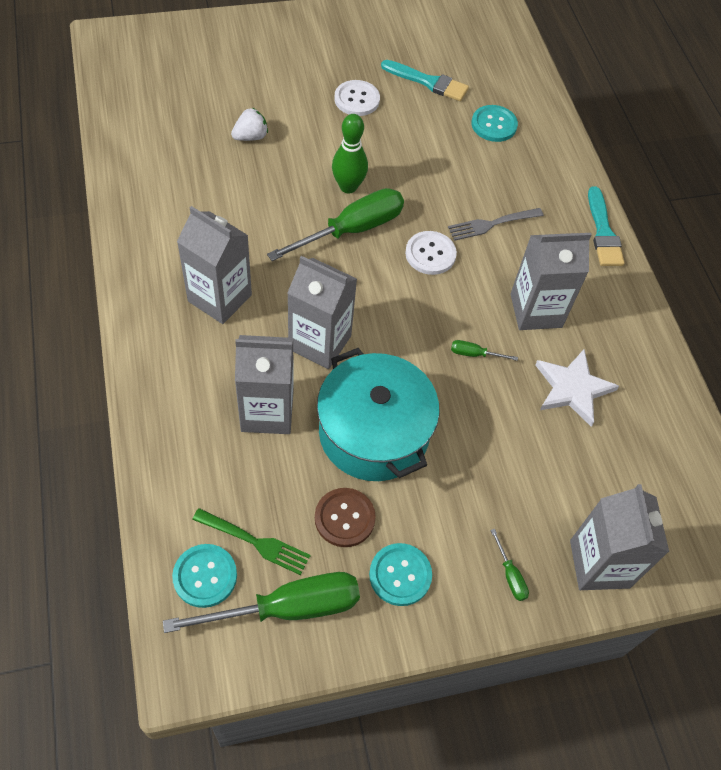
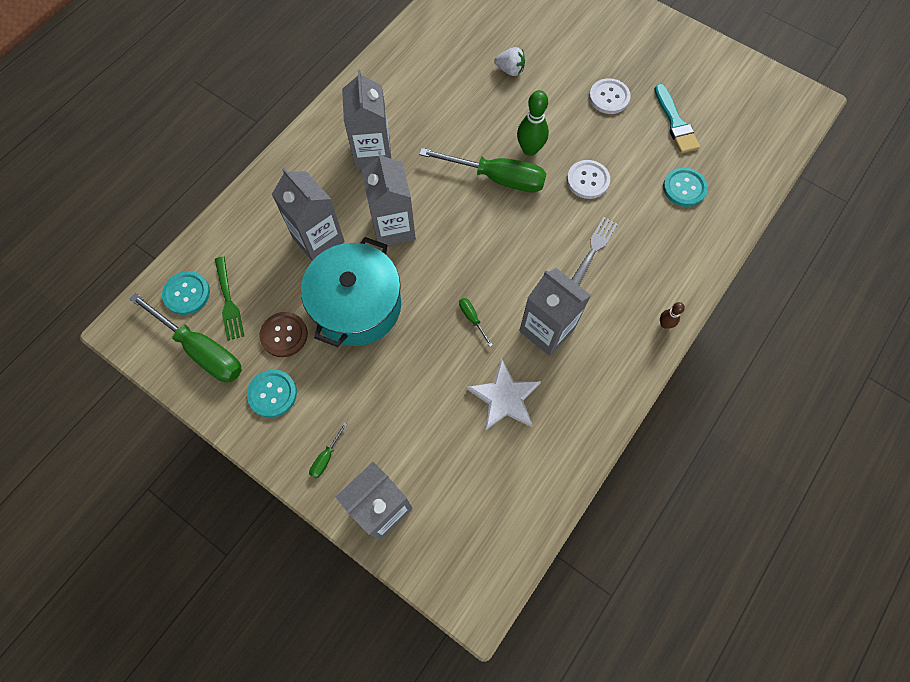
camera: 55 degrees right, 10 degrees up
(430, 254) = (526, 235): white button -> white button (588, 180)
(492, 224) = (593, 251): grey fork -> grey fork turned 90 degrees clockwise
(603, 232) = (665, 324): turquoise brush -> brown bowling pin

